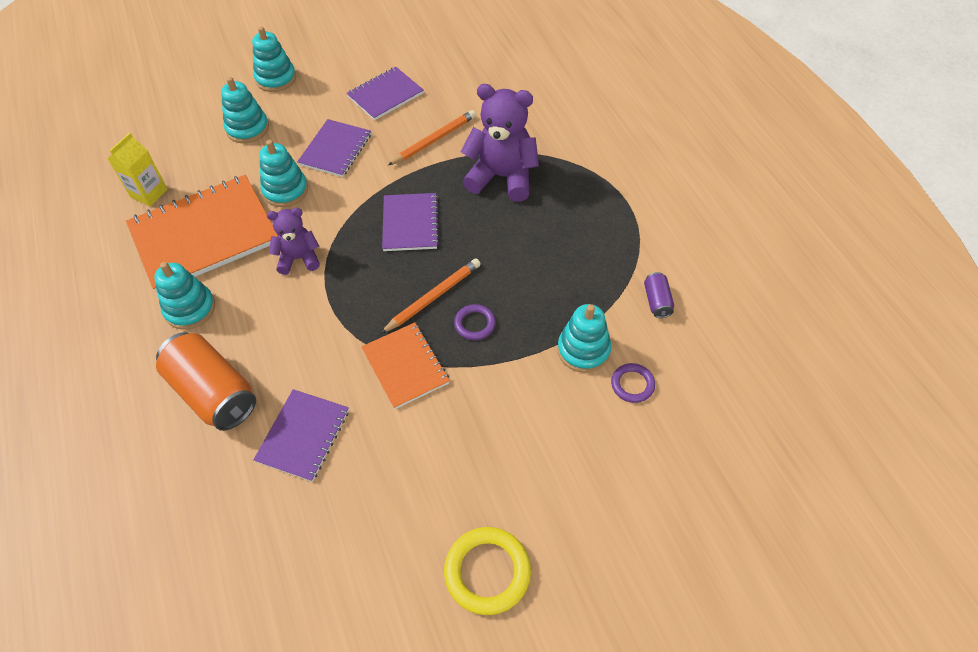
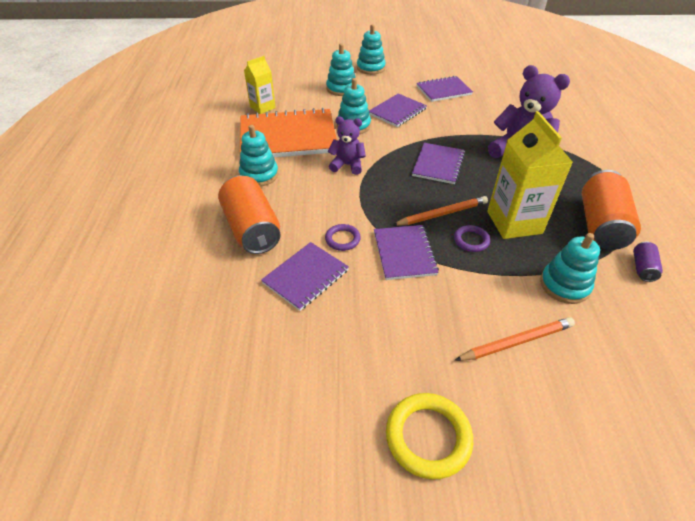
camera: 20 degrees right, 10 degrees down
(405, 366) = (404, 253): orange notebook -> purple notebook
(434, 140) = (472, 121): orange pencil -> orange pencil (516, 341)
(516, 283) = (514, 222): none -> yellow carton
(608, 257) = (600, 225): none -> orange can
(632, 384) = (607, 325): purple ring -> purple ring (342, 239)

